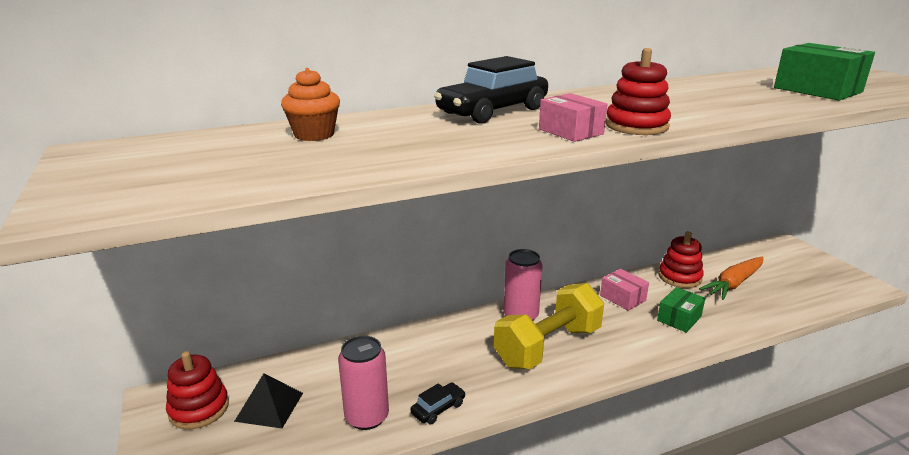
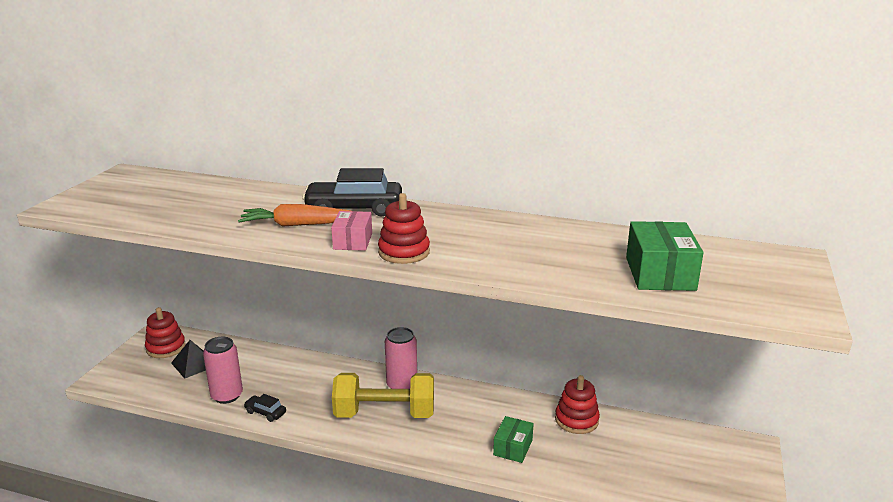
camera: 40 degrees right, 0 degrees up
(314, 135) = (225, 194): orange cupcake -> none
(438, 409) = (265, 412): black car -> black car turned 150 degrees counterclockwise
(623, 298) = (497, 411): pink box -> none
(679, 318) = (513, 447): green box -> green box turned 60 degrees counterclockwise
(734, 283) = (616, 449): orange carrot -> orange carrot (299, 225)

